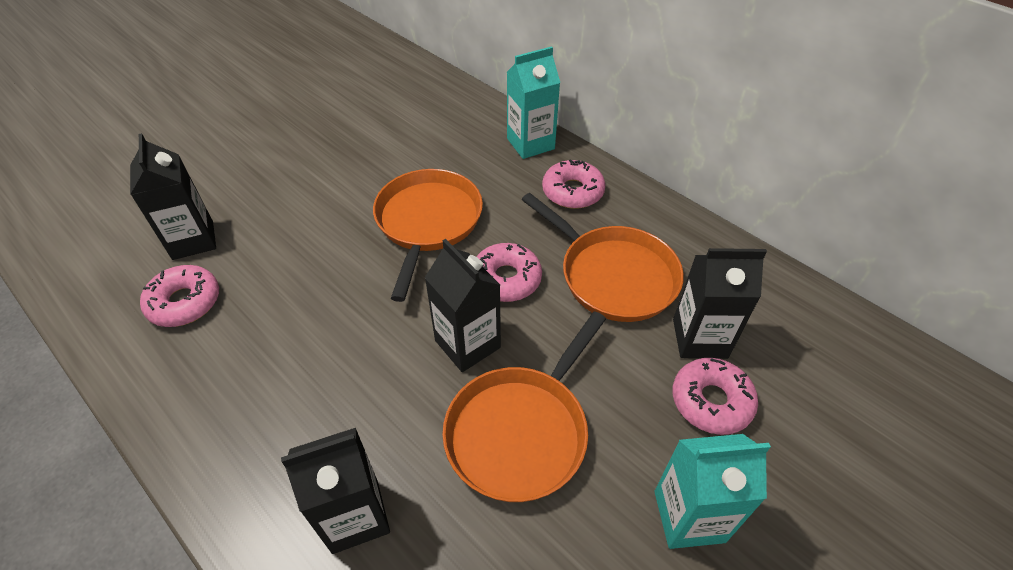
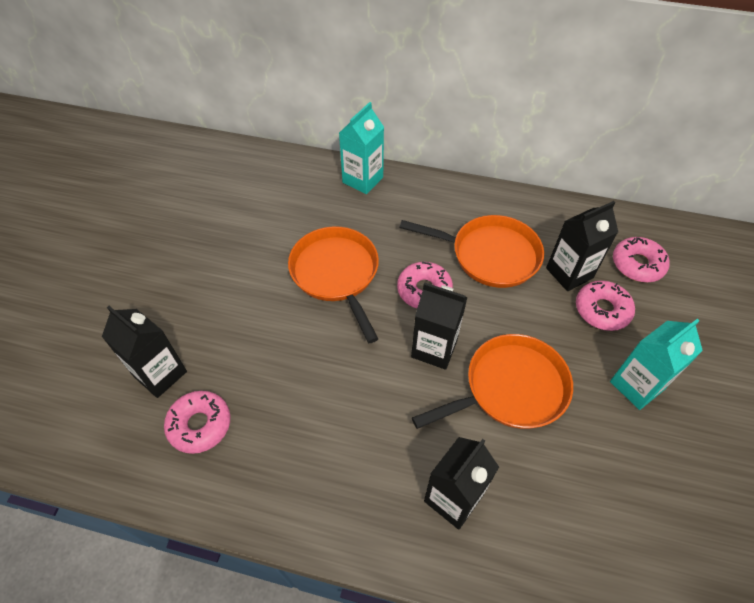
camera: 30 degrees left, 5 degrees up
(520, 431) = (511, 388): orange pan -> orange pan turned 120 degrees counterclockwise
(572, 191) = (420, 205): pink donut -> pink donut (637, 264)

